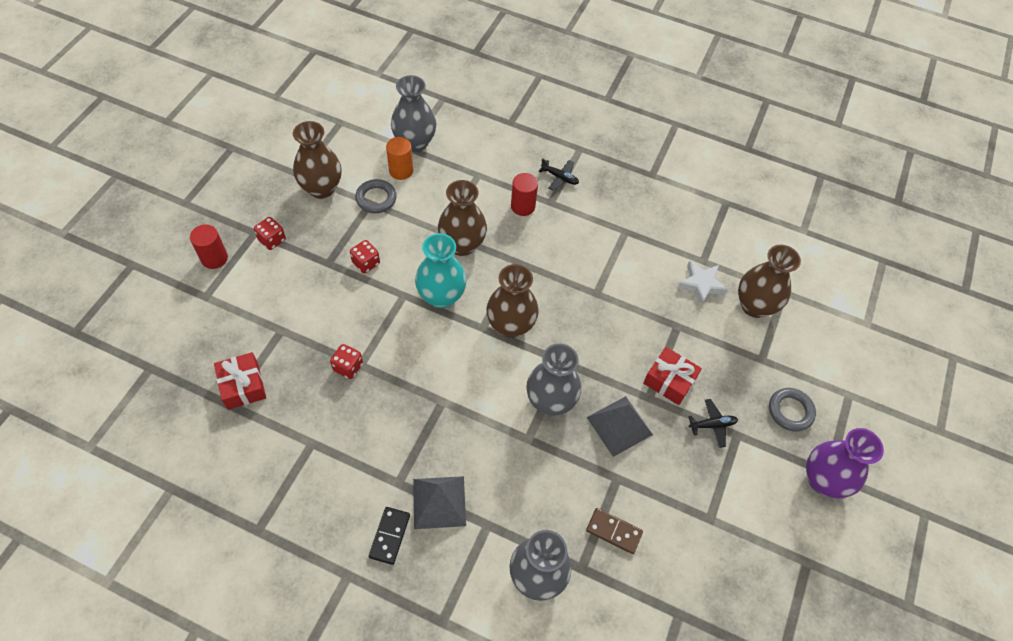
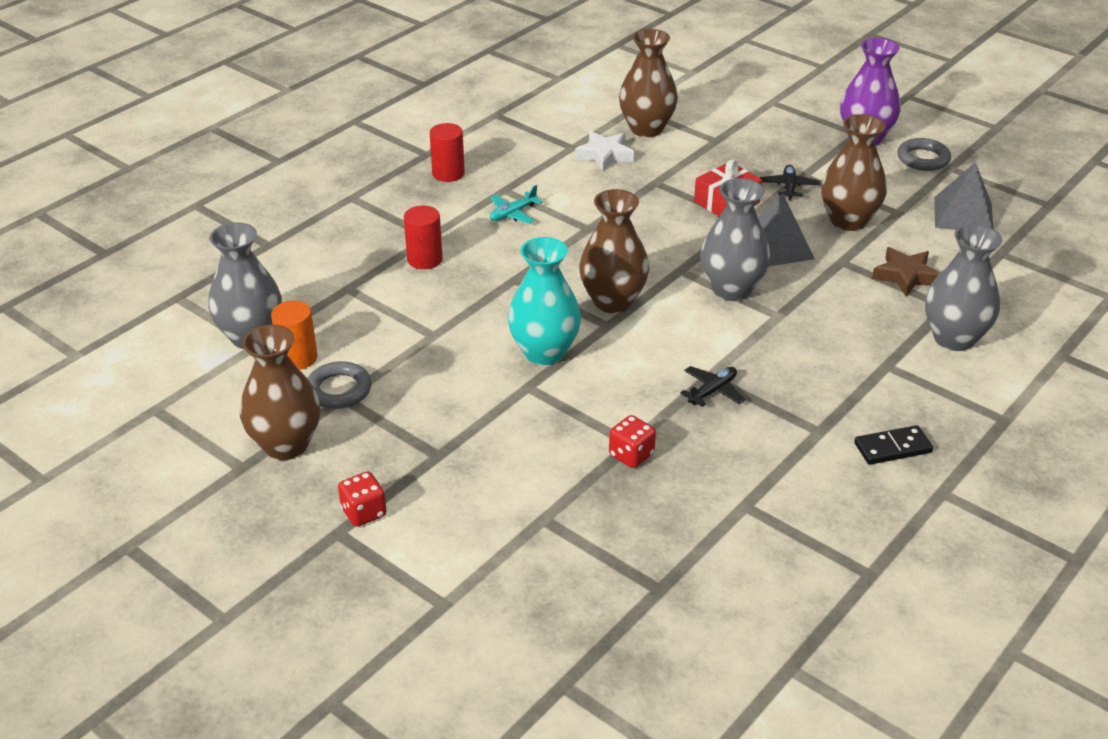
camera: 70 degrees left, 20 degrees down
(214, 258) = (369, 586): red cylinder -> red cylinder (448, 173)
(243, 386) = (631, 570): red gift -> none
(366, 263) = (456, 415): red dice -> none
(389, 536) = (892, 448): black domino -> black domino turned 45 degrees counterclockwise
(439, 502) = (852, 399): grey pyramid -> grey pyramid (963, 215)
(462, 245) = (465, 321): brown vase -> brown vase (848, 221)
(559, 177) = (392, 221): black plane -> black plane (712, 391)
(596, 243) = (513, 214): none -> turquoise plane
(613, 531) = (906, 276): brown domino -> brown star
(790, 411) = (783, 138): grey ring -> grey ring (923, 159)

